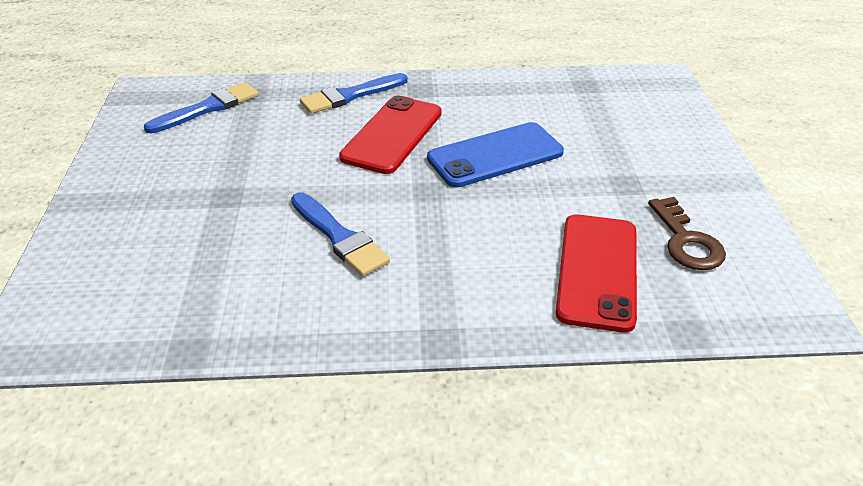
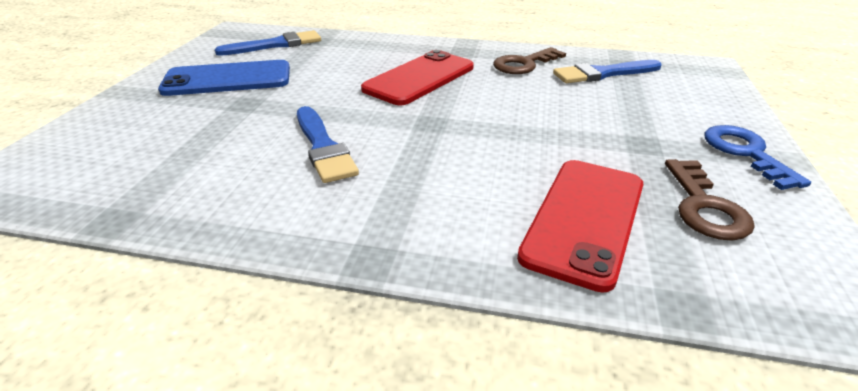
camera: 15 degrees right, 5 degrees down
(350, 96) = (398, 49): blue brush -> blue brush (603, 74)
(490, 100) = (524, 64): none -> brown key
(495, 155) = (510, 104): blue phone -> blue phone (228, 79)
(710, 180) = (745, 153): none -> blue key

